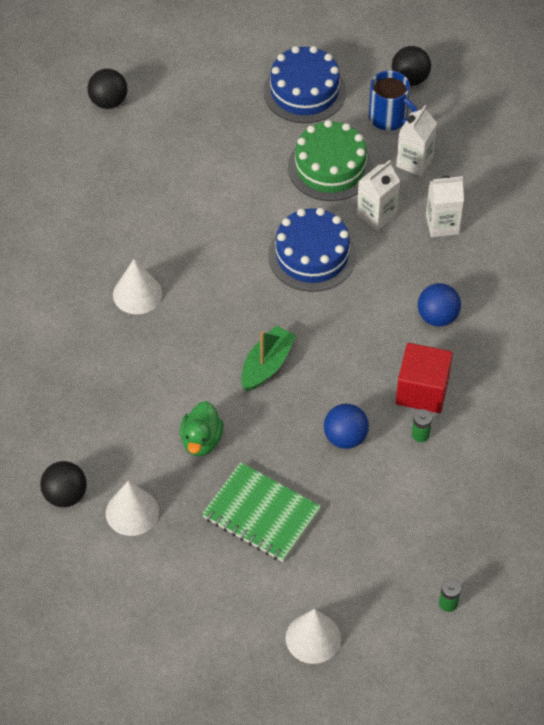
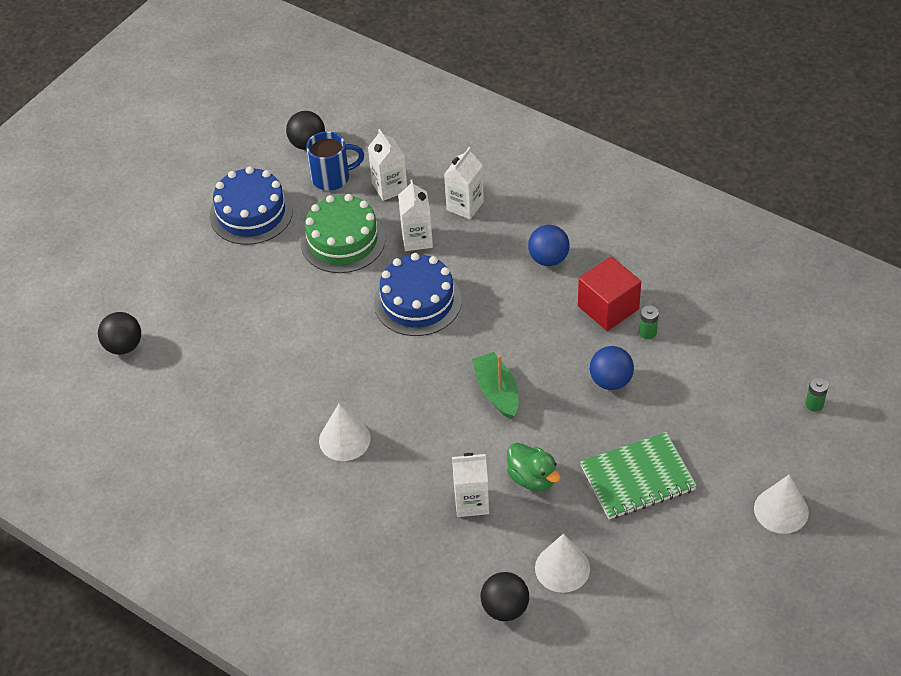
camera: 50 degrees left, 5 degrees down
(145, 413) = (471, 502): none -> white carton

